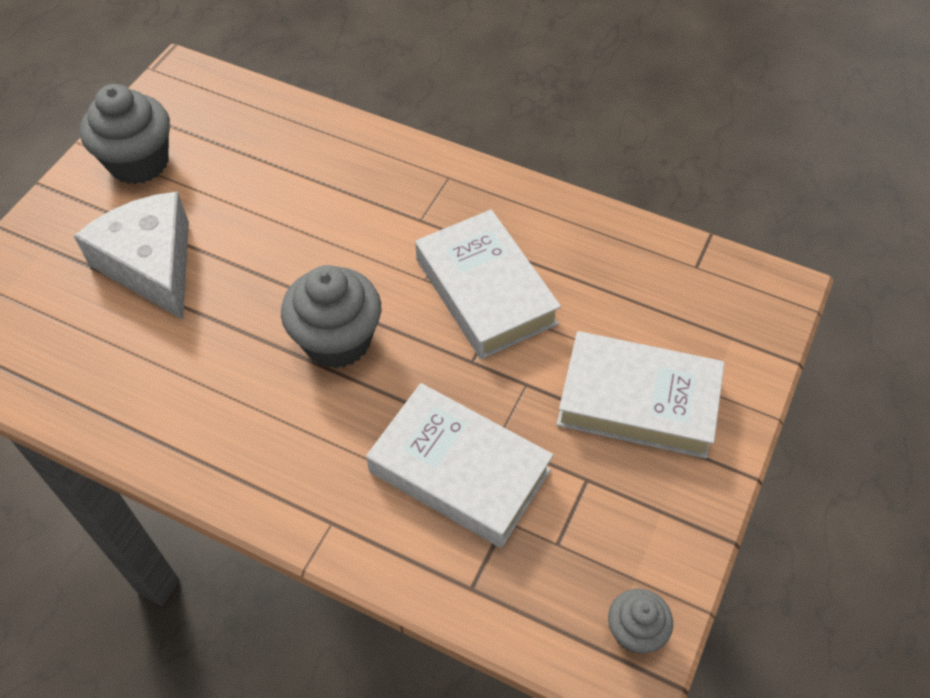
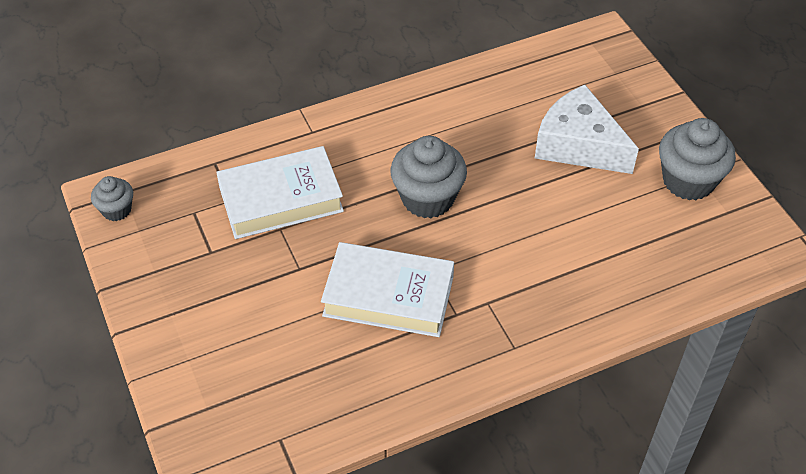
camera: 130 degrees right, 5 degrees down
(151, 264) = (578, 145): white cheese -> white cheese turned 150 degrees counterclockwise
(638, 402) = (225, 314): white book -> none

